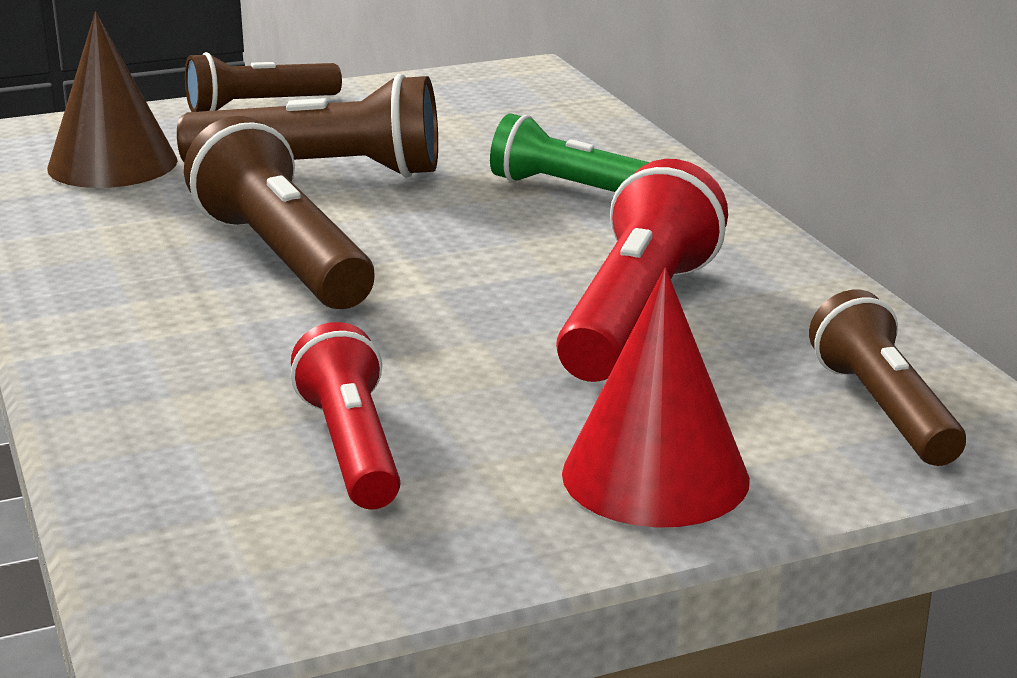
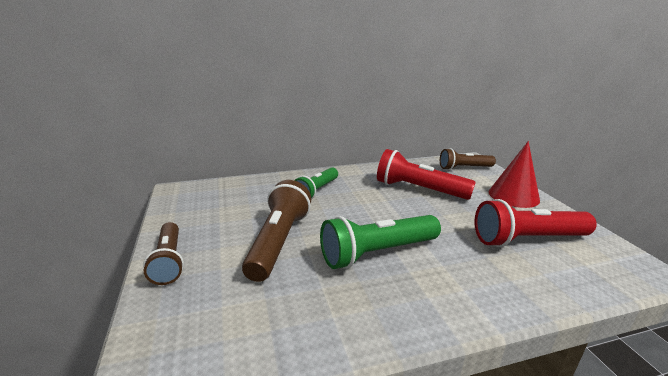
camera: 85 degrees left, 0 degrees up
(112, 164) = (237, 316): brown cone -> none
(282, 257) = (377, 253): brown flashlight -> green flashlight
(352, 448) = (527, 239): red flashlight -> red flashlight, size x1.51

